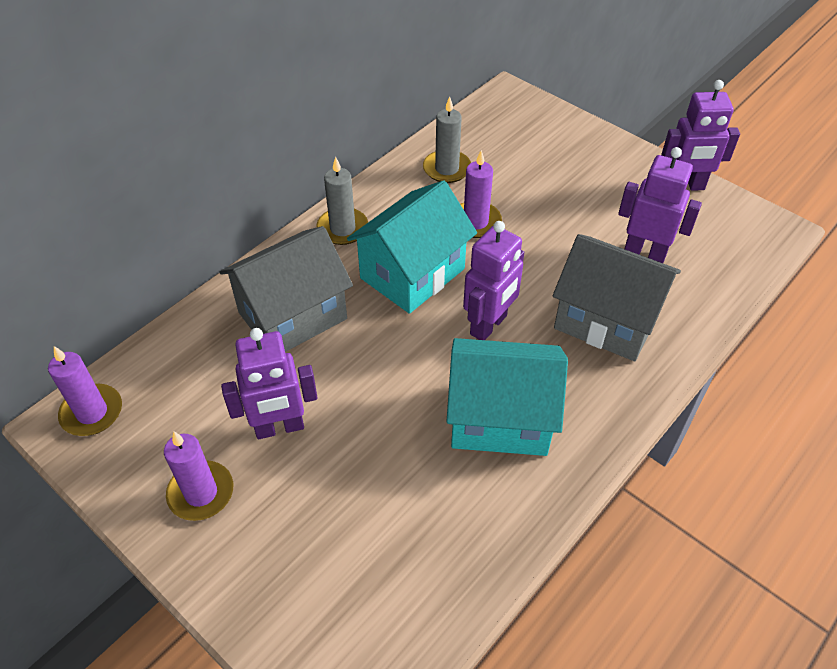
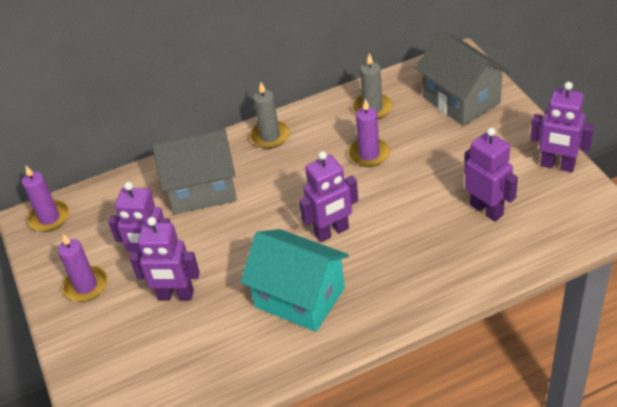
camera: 30 degrees right, 5 degrees down
(337, 466) = (175, 295): none -> purple robot
(412, 273) = (300, 181): turquoise house -> none
(606, 320) = (421, 252): grey house -> grey house (461, 100)

